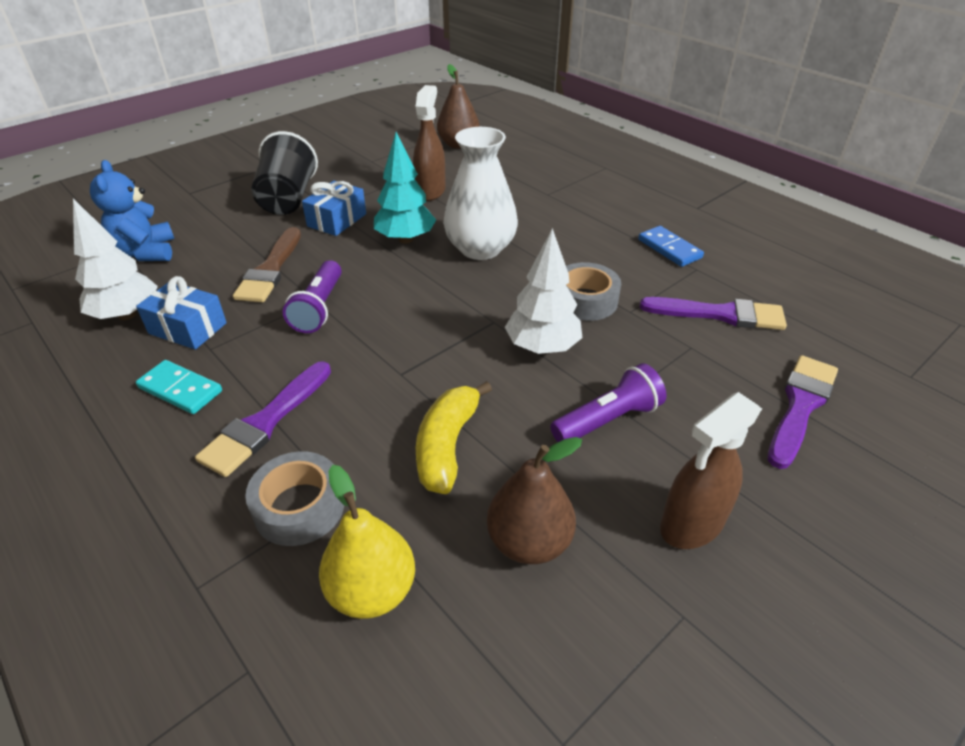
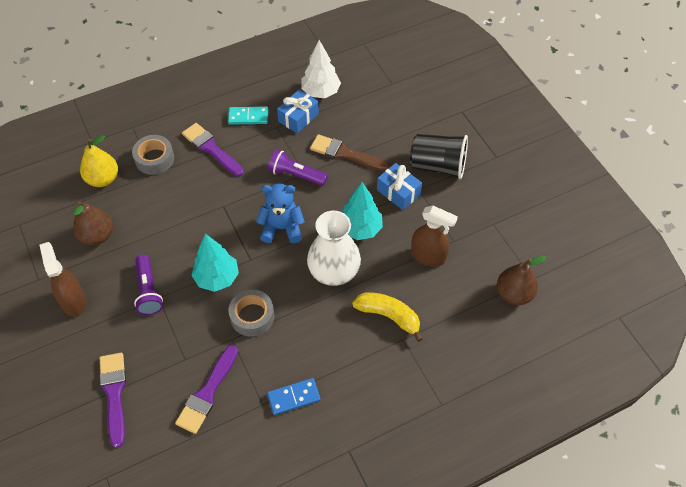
camera: 105 degrees right, 15 degrees up
(146, 252) = (385, 95): blue teddy bear -> blue teddy bear (282, 228)
(180, 389) = (248, 117): turquoise domino -> turquoise domino turned 45 degrees clockwise
(447, 446) = (164, 217): yellow banana -> yellow banana (389, 316)
(542, 347) = (217, 278): white tree -> turquoise tree
(800, 406) = (114, 393): purple brush -> purple brush turned 150 degrees counterclockwise

